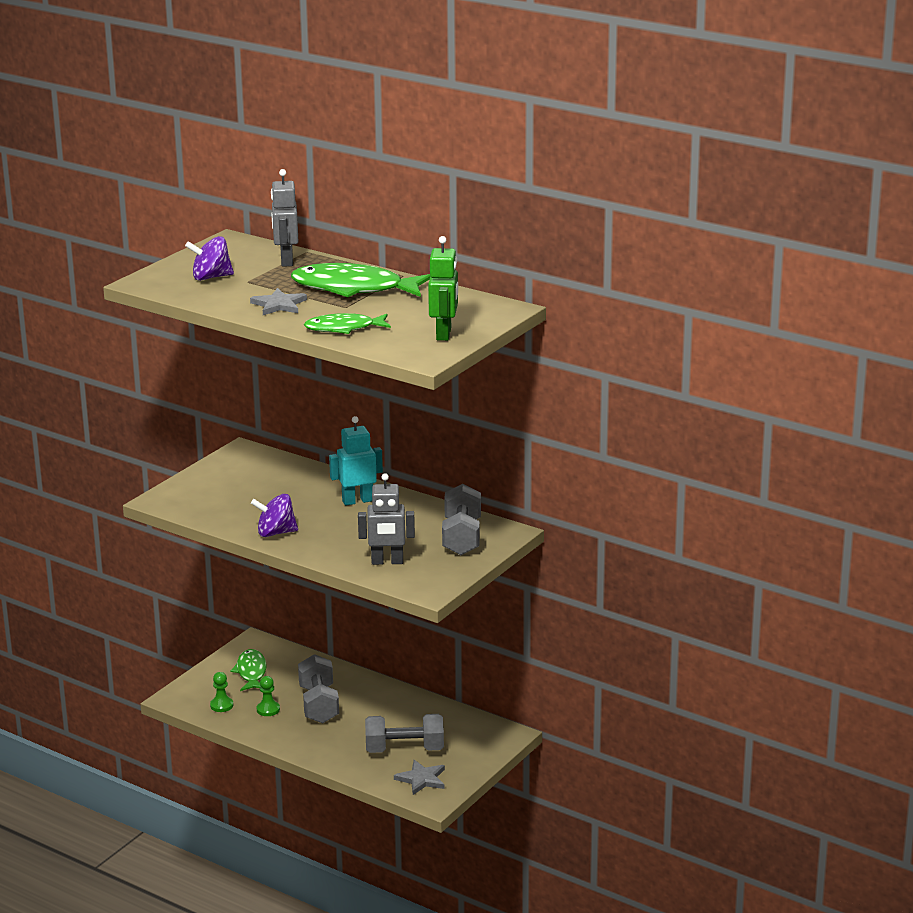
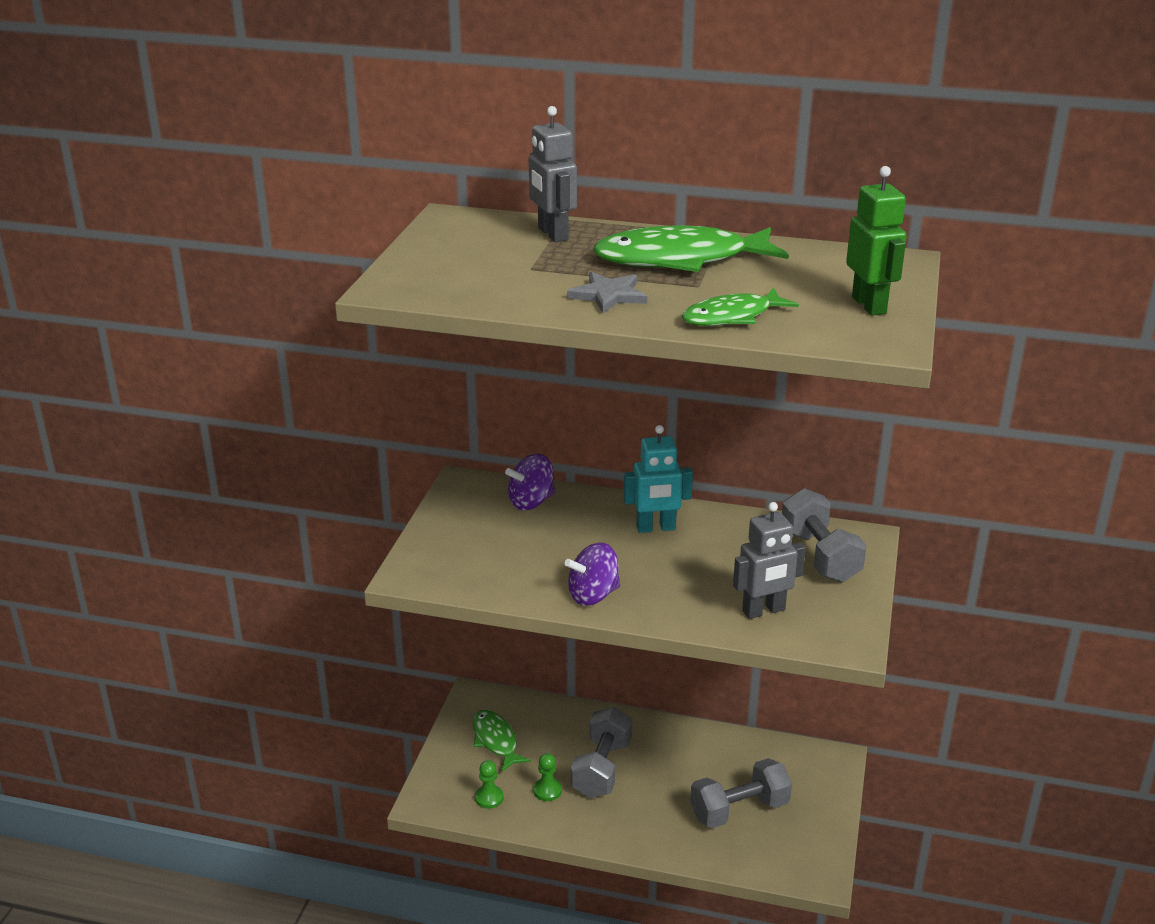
camera: 20 degrees left, 5 degrees up
(211, 277) = (476, 269): purple spinning top -> purple spinning top (531, 502)
(319, 704) = (602, 769): grey dumbbell -> grey dumbbell turned 45 degrees clockwise
(357, 501) = (656, 528): turquoise robot -> turquoise robot turned 150 degrees counterclockwise
(421, 779) = (787, 849): grey star -> none

